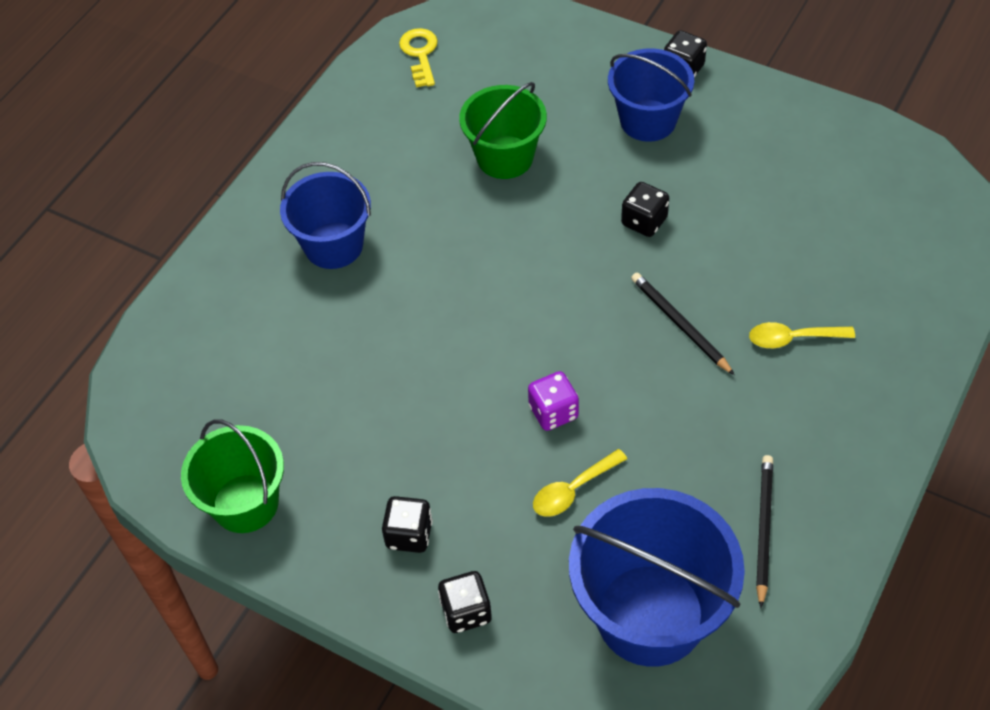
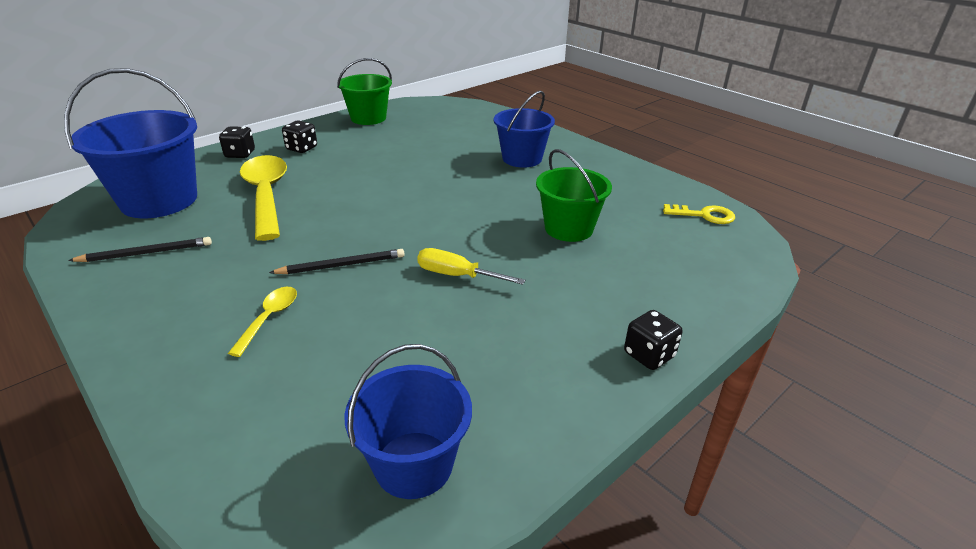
camera: 105 degrees right, 20 degrees down
(553, 412) = (326, 200): purple dice -> none
(573, 490) = (266, 195): yellow spoon -> yellow spoon, size x2.08
(644, 221) = (457, 275): black dice -> yellow screwdriver
(648, 120) = (579, 310): blue bucket -> blue bucket (414, 464)
(763, 529) = (146, 253): black pencil -> black pencil turned 45 degrees counterclockwise

